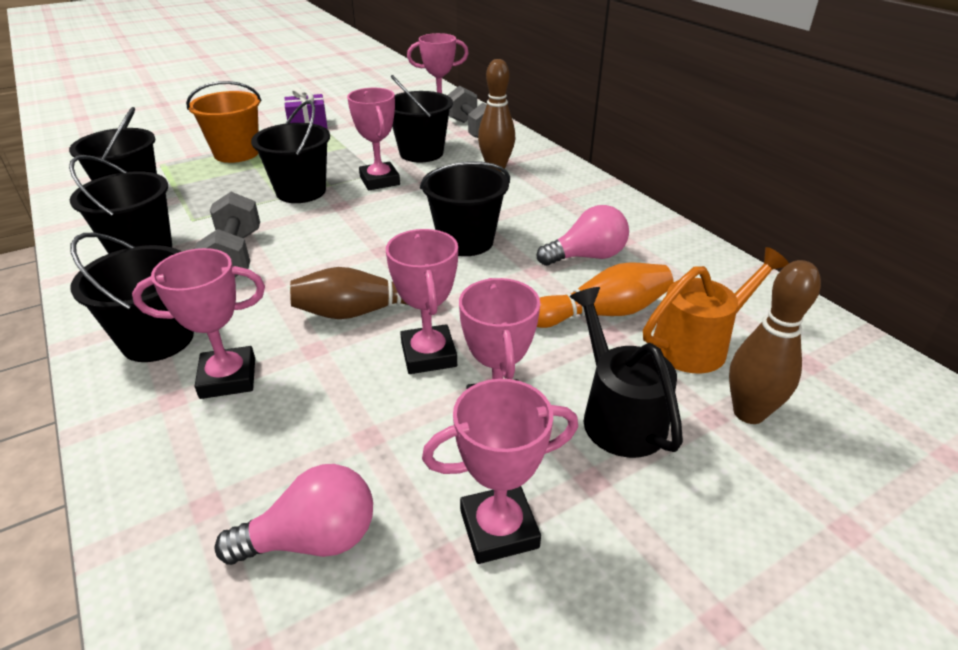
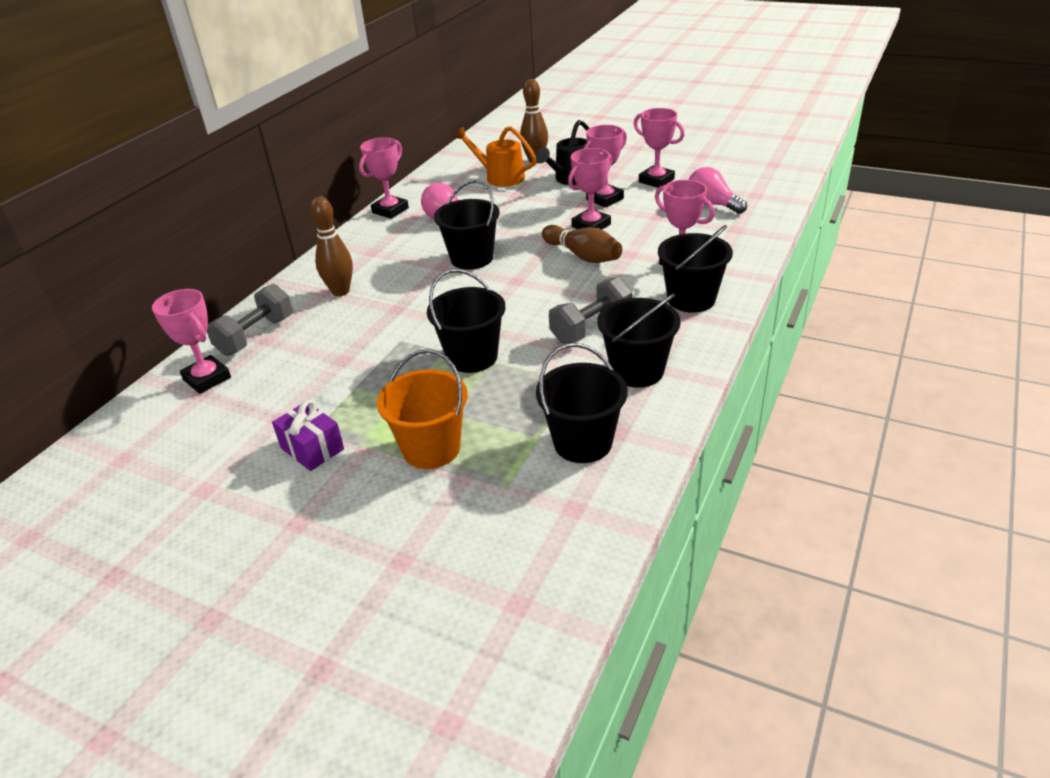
camera: 120 degrees left, 0 degrees up
(379, 181) = (414, 331): pink trophy -> pink trophy (390, 210)
(421, 153) = (336, 338): black bucket -> none
(602, 313) = (501, 201): orange bowling pin -> none

